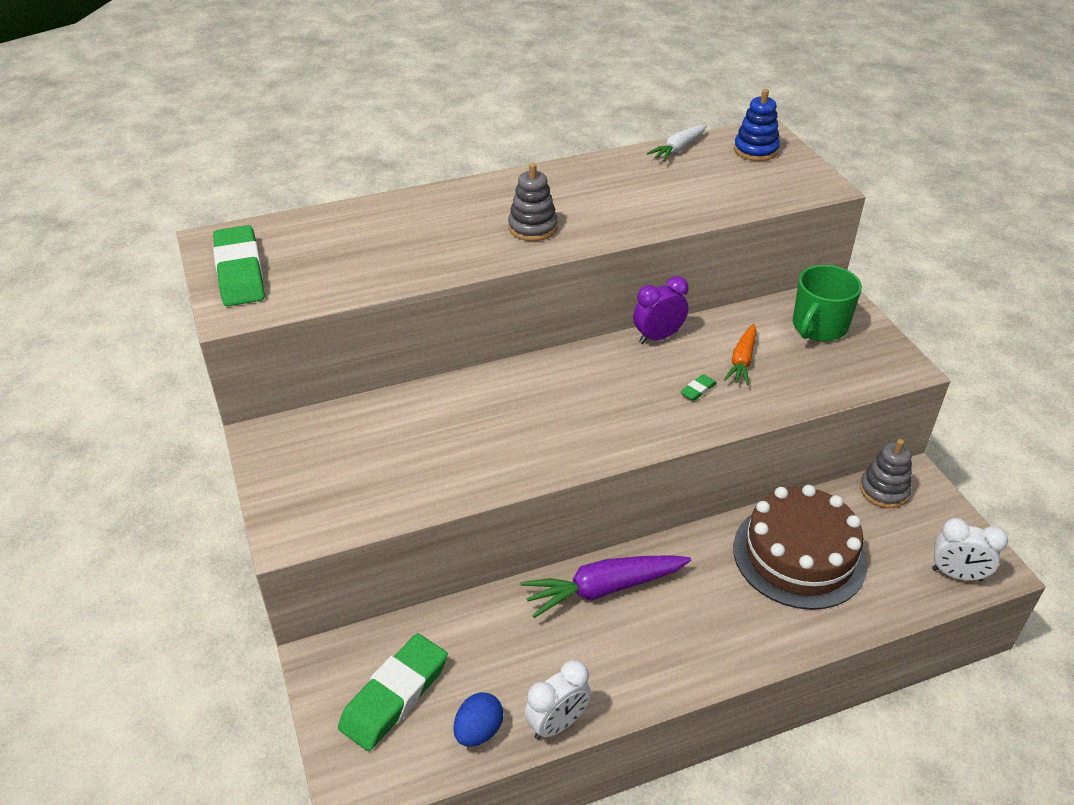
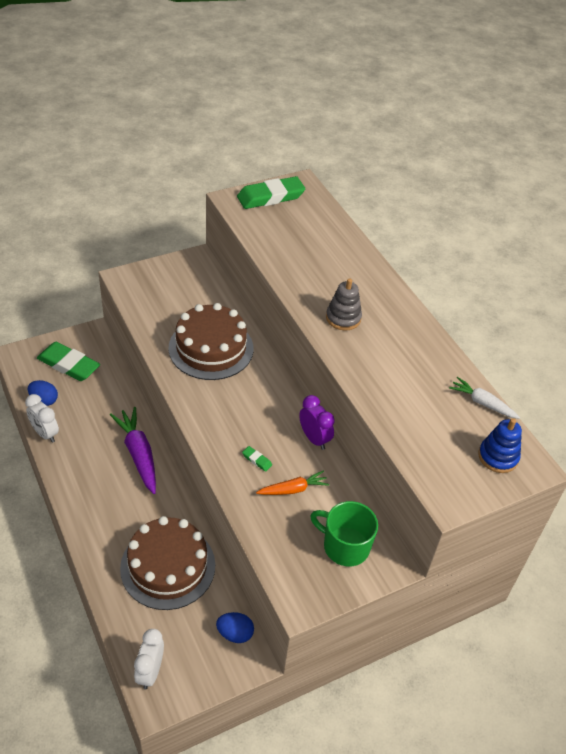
camera: 80 degrees right, 5 degrees up
(482, 427) = (211, 348): none -> brown cake
(742, 361) = (293, 489): orange carrot -> orange carrot turned 150 degrees clockwise
(884, 490) = (235, 633): grey stacking toy -> blue egg

